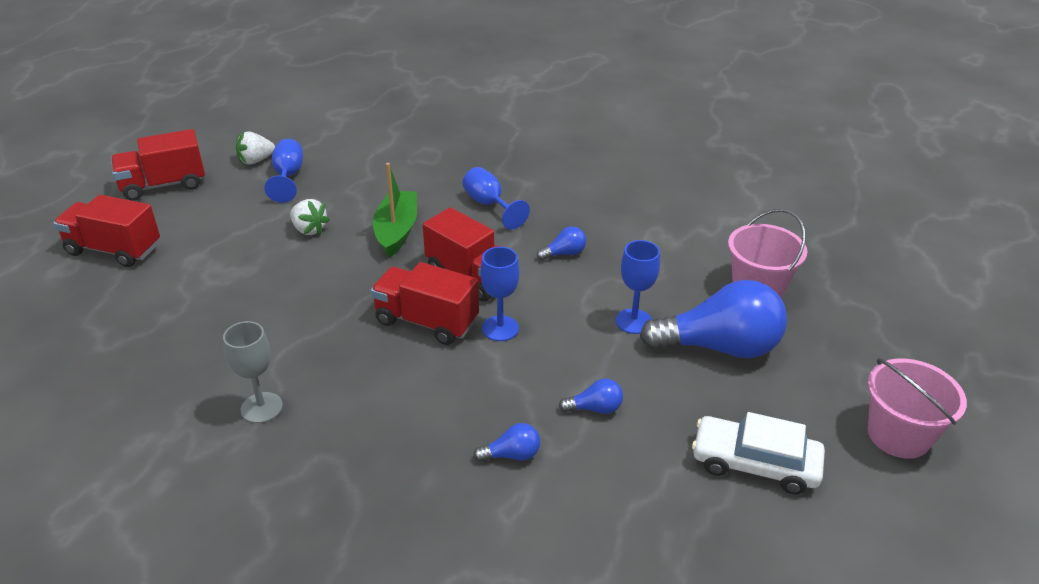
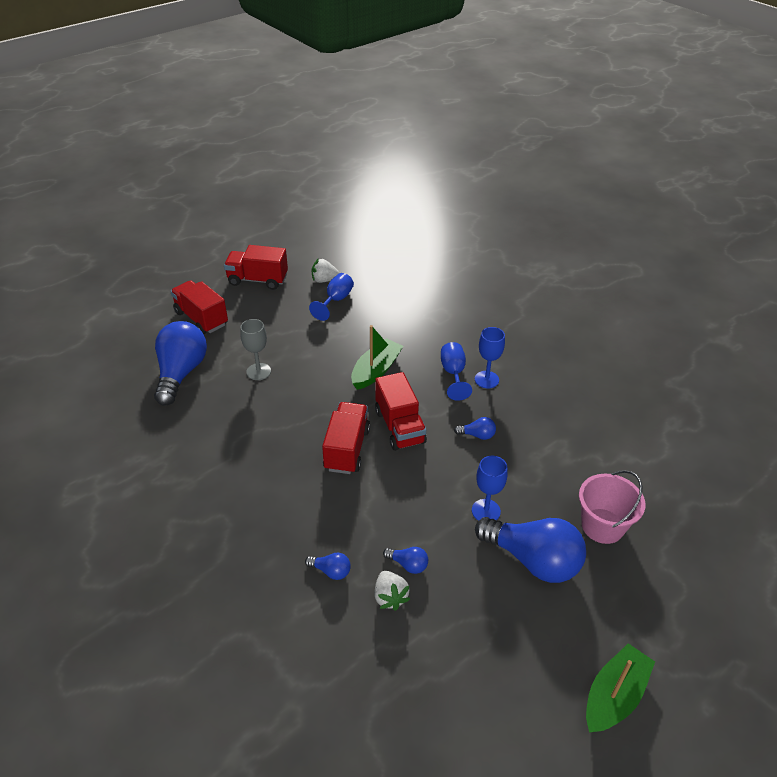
camera: 30 degrees right, 5 degrees up
(132, 319) = (181, 373): none -> blue light bulb
(261, 408) = (211, 466): grey goblet -> grey goblet (258, 371)
(309, 229) = (322, 348): white strawberry -> white strawberry (390, 597)
(426, 321) = (347, 449): red truck -> red truck turned 45 degrees clockwise
(500, 328) = (390, 475): blue goblet -> blue goblet (486, 379)
(755, 463) = (486, 660): white car -> none
(898, 435) = (614, 696): pink bucket -> green boat

